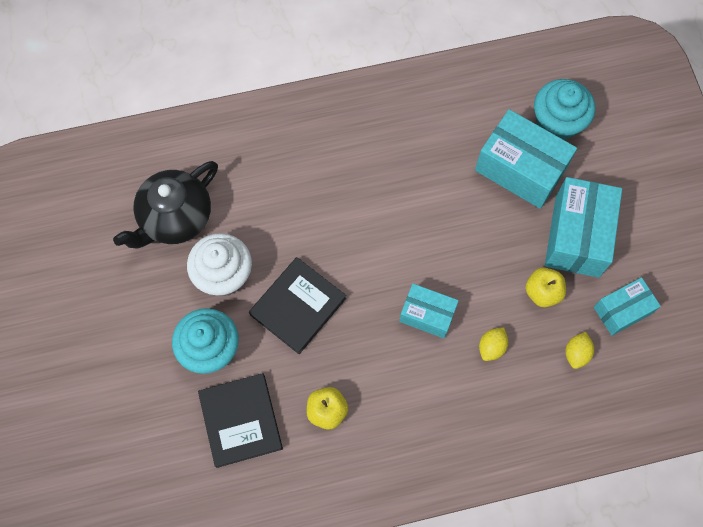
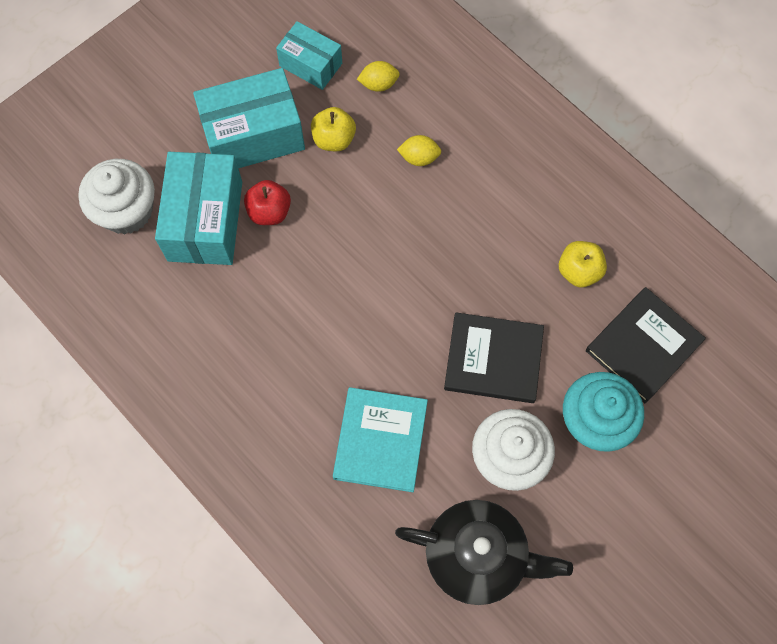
camera: 120 degrees left, 0 degrees up
(288, 200) = (380, 440): none -> turquoise book
(427, 315) = (423, 230): turquoise box -> none
(504, 215) = (269, 212): none -> red apple
(557, 122) = (126, 211): turquoise cupcake -> white cupcake

